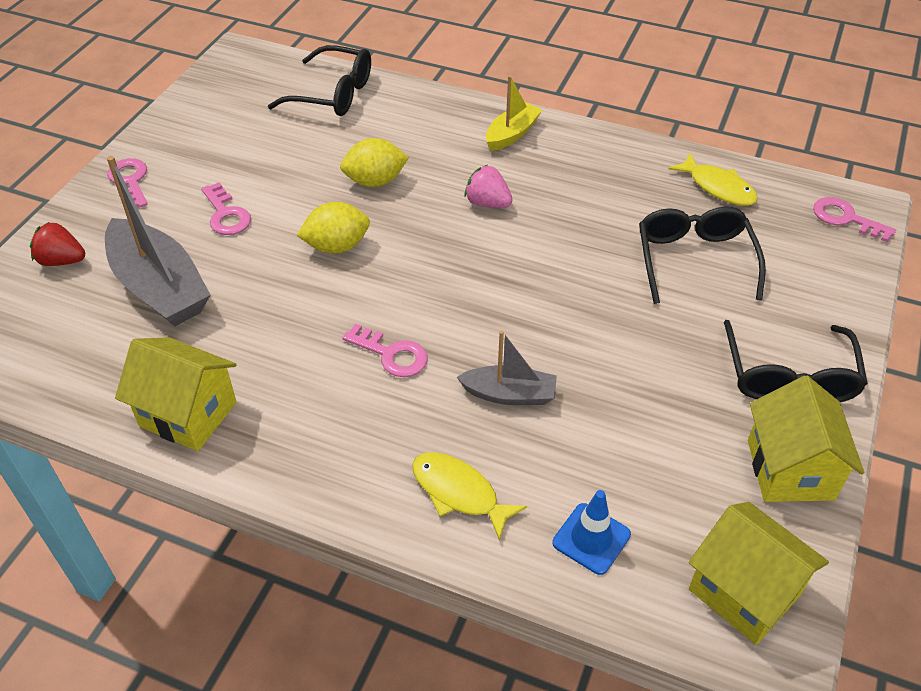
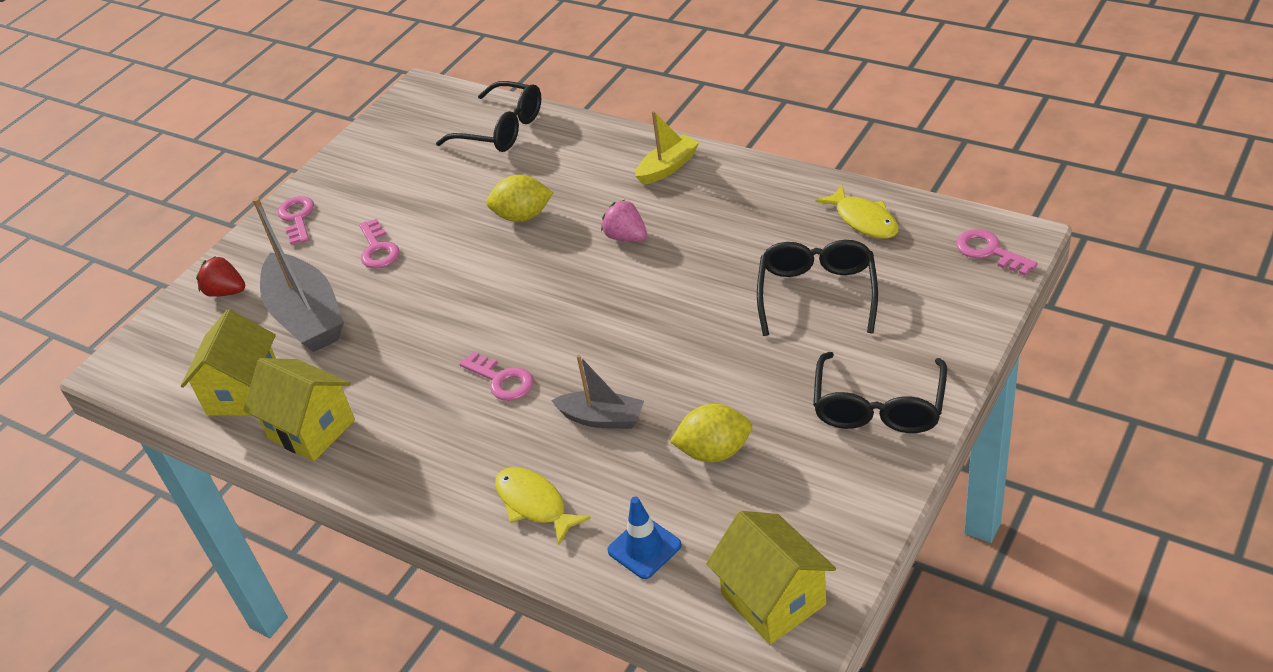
camera: 15 degrees right, 5 degrees down
(337, 246) = (473, 279): yellow lemon -> yellow lemon (714, 451)
(790, 469) = (851, 493): yellow house -> yellow house (244, 392)

